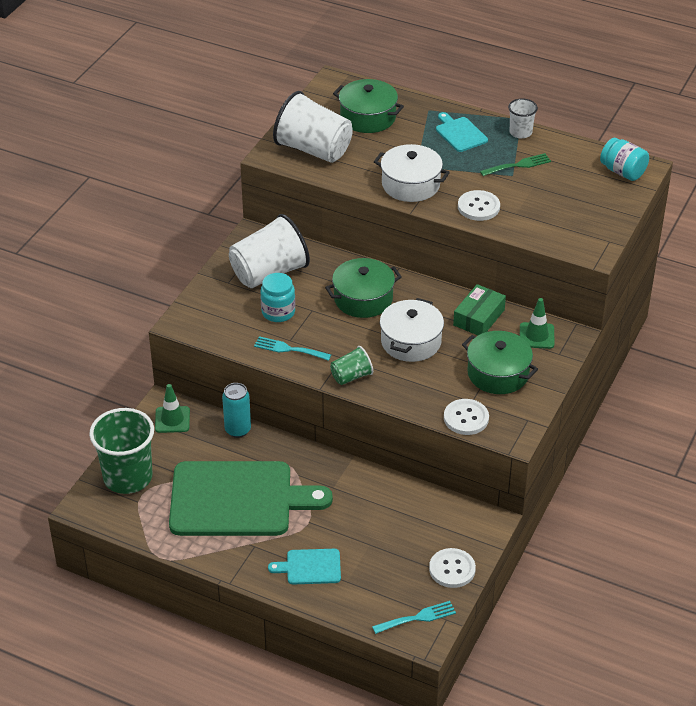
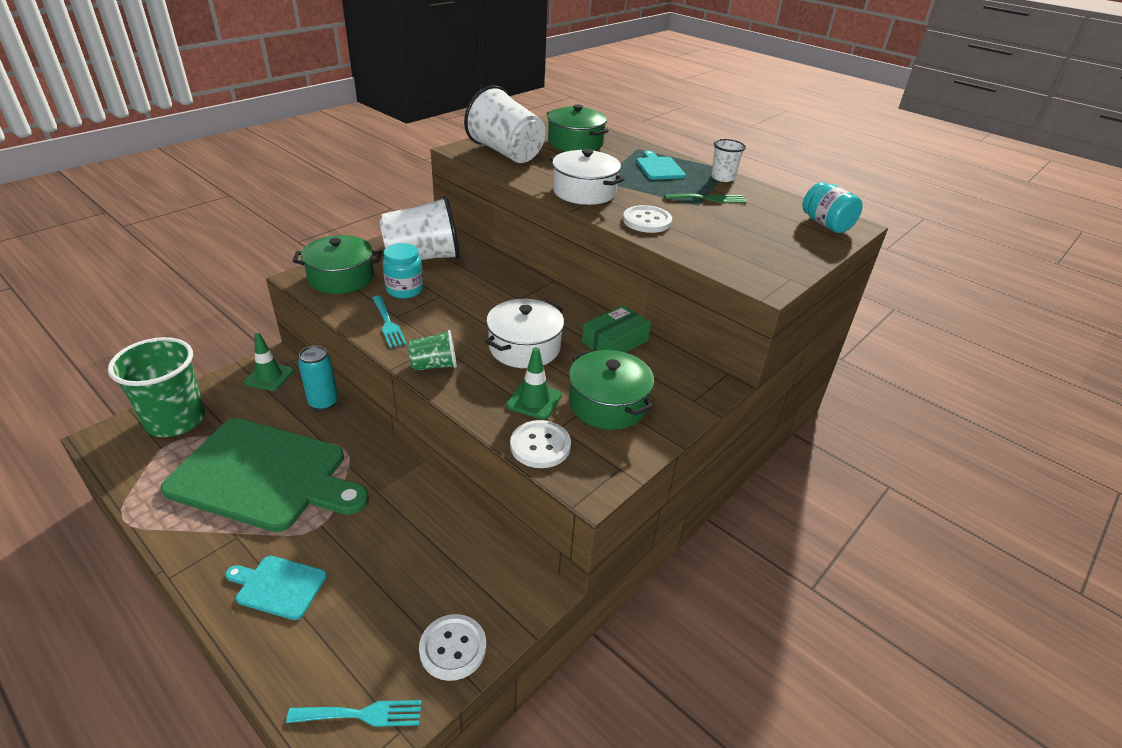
camera: 15 degrees right, 5 degrees down
(288, 349) = (388, 324): turquoise fork -> turquoise fork turned 150 degrees counterclockwise
(363, 299) = (500, 298): green pot -> green pot (341, 278)
(536, 336) = (674, 375): green traffic cone -> green traffic cone (534, 400)

